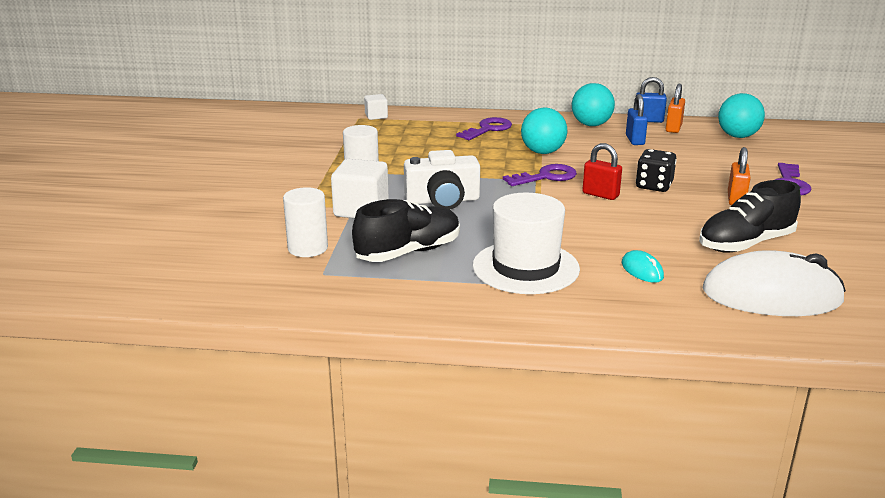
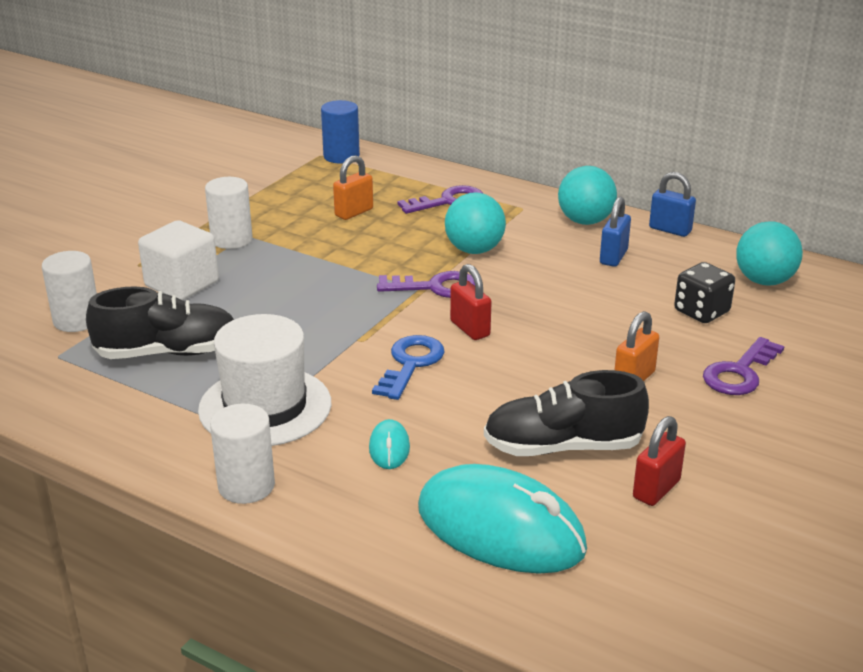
camera: 25 degrees right, 5 degrees up
(376, 116) = (341, 156): white cube -> blue cylinder
(442, 201) = (280, 293): white camera -> none
(578, 316) = (246, 486): none -> white cylinder
(590, 221) = (411, 364): none -> blue key
(654, 186) = (552, 332): black dice -> black dice (701, 311)
(673, 128) = (689, 249): orange padlock -> orange padlock (354, 212)
(771, 296) = (500, 529): white mouse -> turquoise mouse
(828, 252) = (656, 489): none -> red padlock

